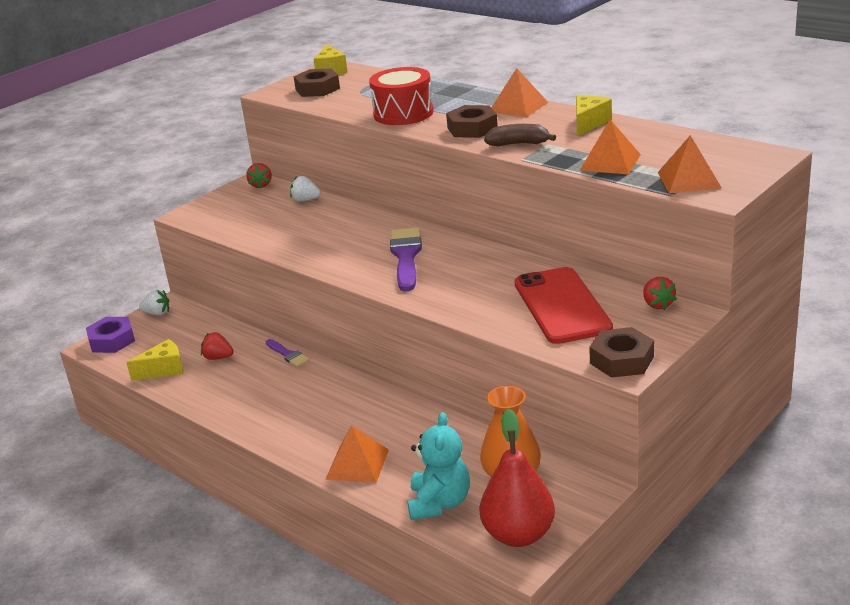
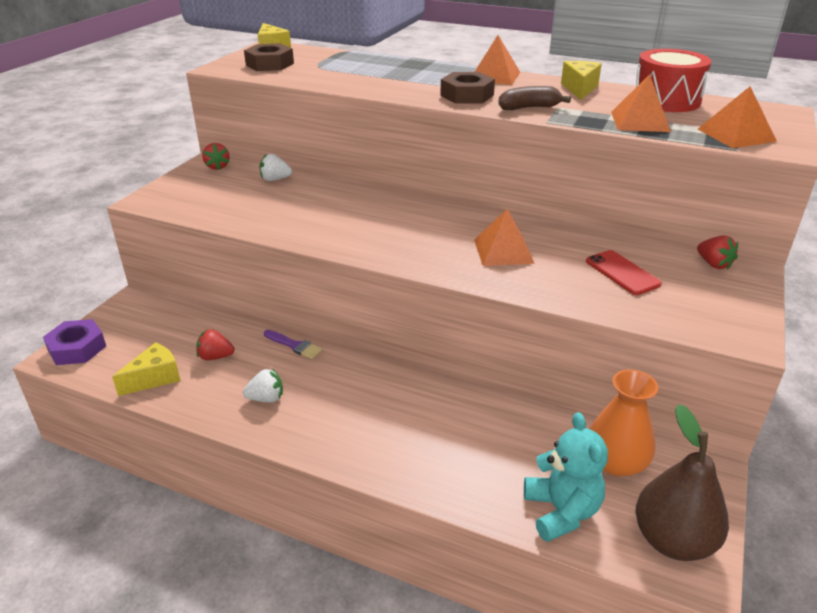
camera: 20 degrees left, 5 degrees up
(157, 313) = (122, 311): white strawberry -> white strawberry (266, 398)
(357, 464) = (440, 472): orange pyramid -> orange pyramid (503, 251)
(403, 113) = (381, 84): red drum -> red drum (666, 100)
(406, 257) = (421, 232): purple brush -> none
(518, 535) = (672, 540): red pear -> brown pear
(562, 306) = (622, 273): red phone -> red phone, size x0.54
(621, 360) = (733, 328): brown nut -> none

